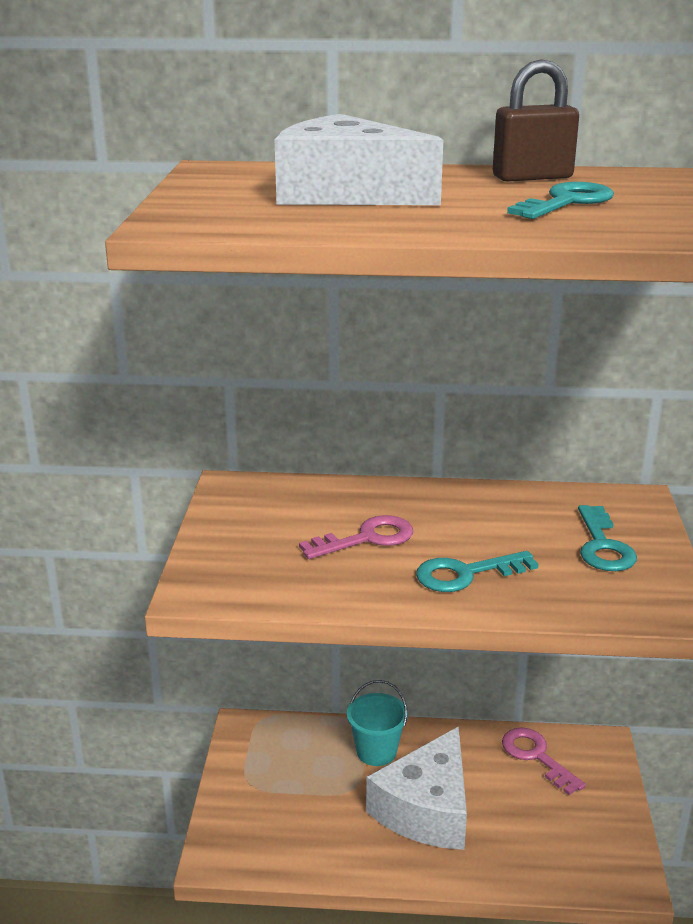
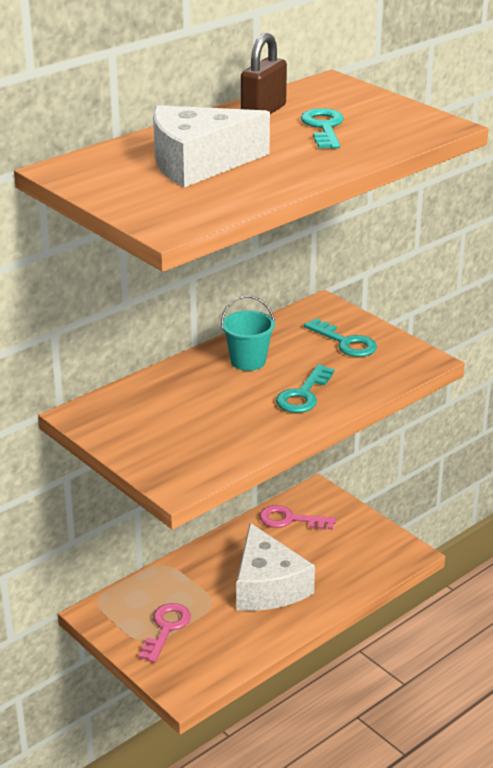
camera: 45 degrees left, 5 degrees up
(366, 538) = (219, 403): pink key -> pink key (166, 629)
(376, 752) = (197, 574): turquoise bucket -> turquoise bucket (248, 361)

